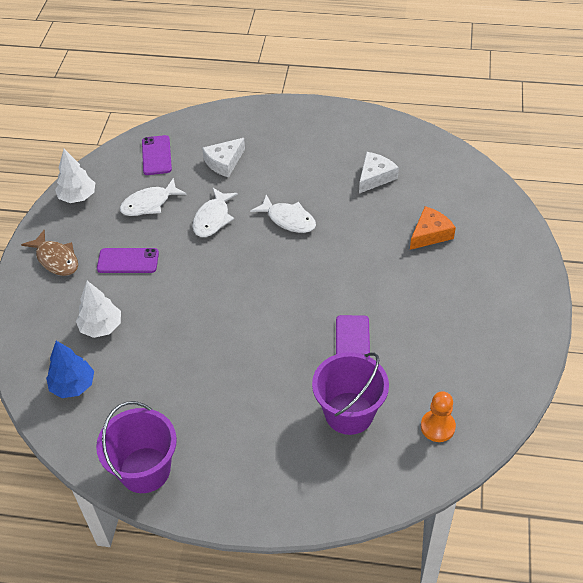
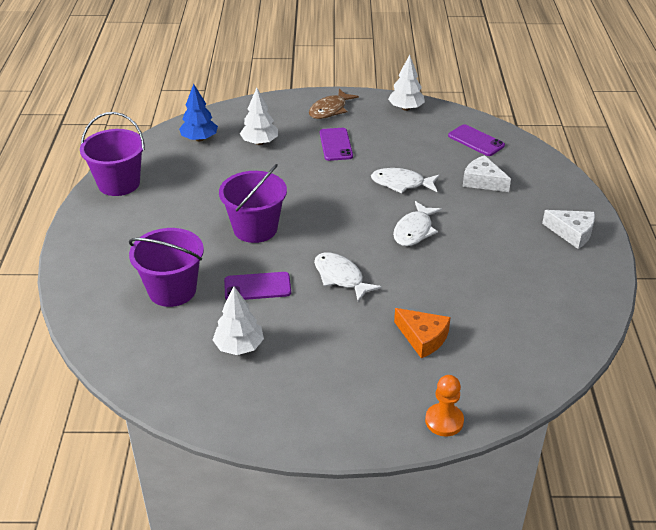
camera: 80 degrees right, 10 degrees down
(149, 204) = (409, 145): white fish -> white fish (340, 277)
(156, 155) = (476, 140): purple phone -> purple phone turned 60 degrees clockwise
(261, 339) = (255, 229): none -> purple bucket
(375, 177) = (502, 288): white cheese -> white cheese (572, 233)
(433, 360) = (239, 346): none -> white tree
(437, 427) = (155, 352): orange pawn -> orange pawn (444, 421)

